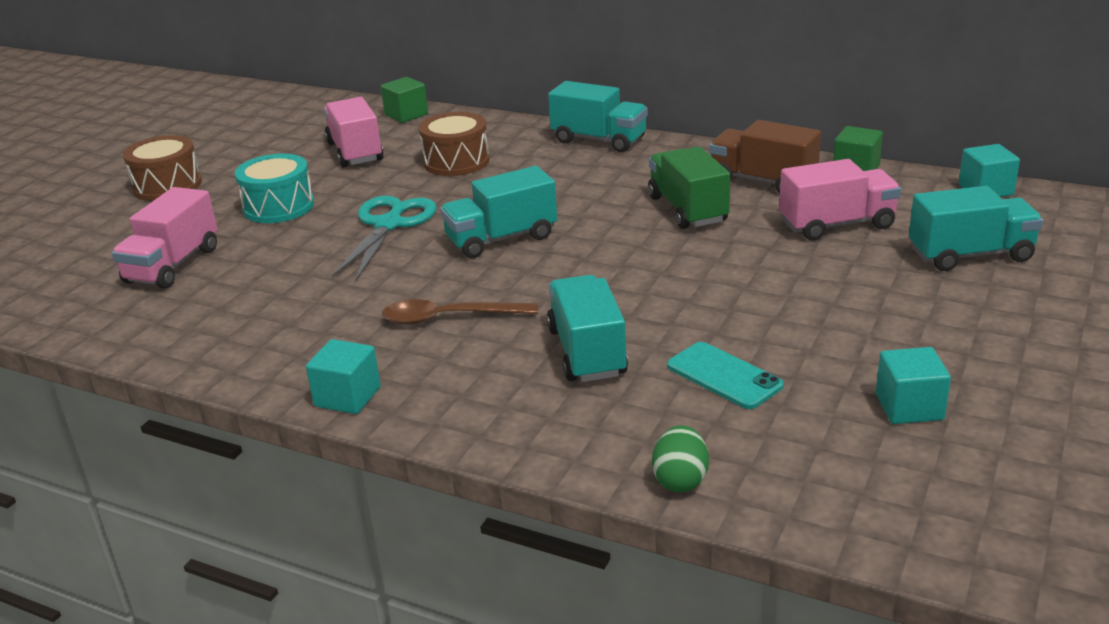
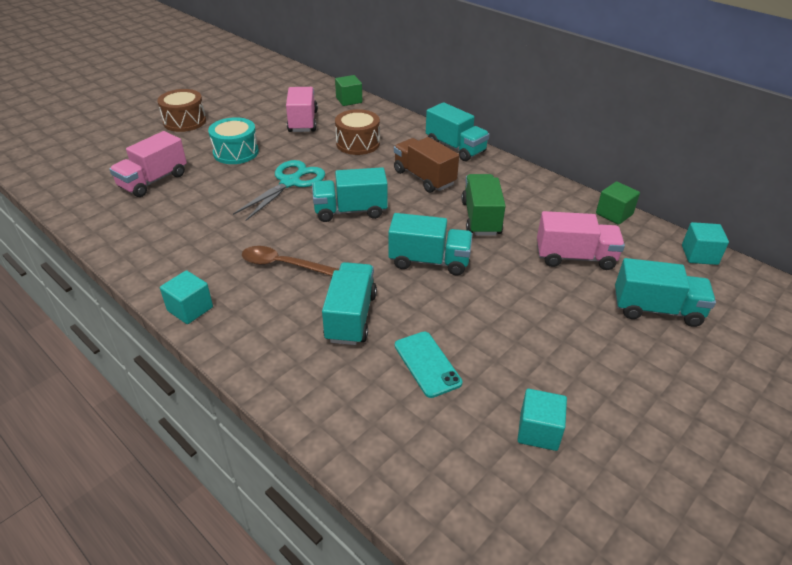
camera: 15 degrees right, 10 degrees up
(650, 269) = (429, 261): none -> turquoise truck
(680, 480) = (349, 443): green egg -> none
(762, 181) = (544, 207): brown truck -> brown truck (424, 178)

